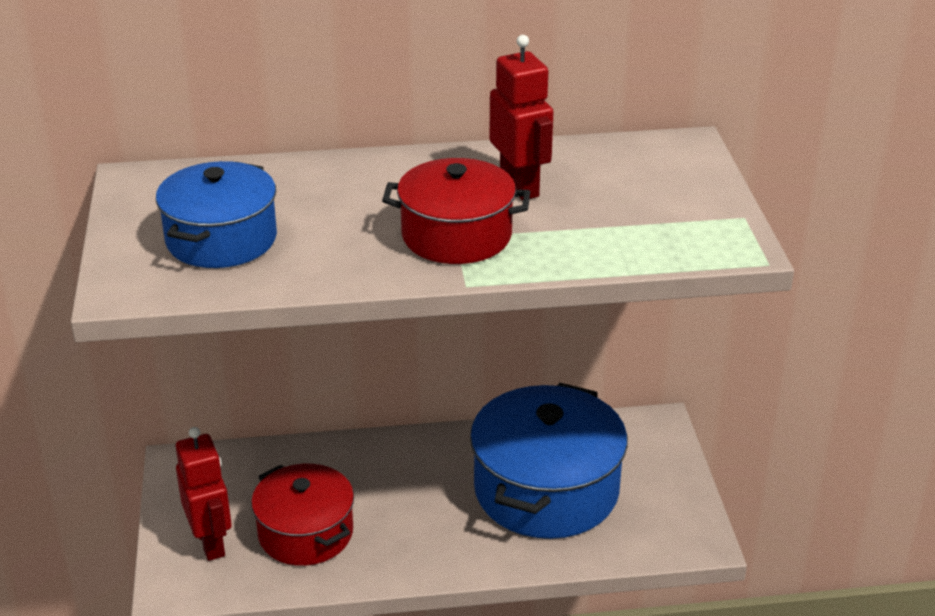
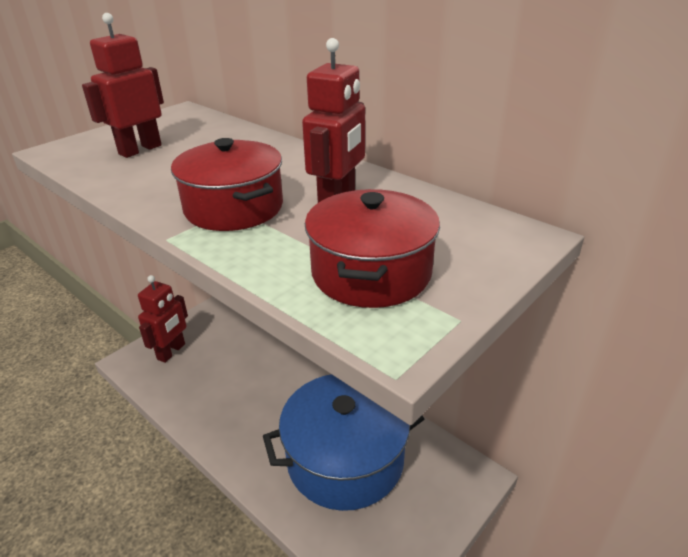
camera: 50 degrees right, 0 degrees up
(221, 239) = (140, 150): blue pot -> red robot
(305, 533) = (208, 379): red pot -> red pot (371, 273)

